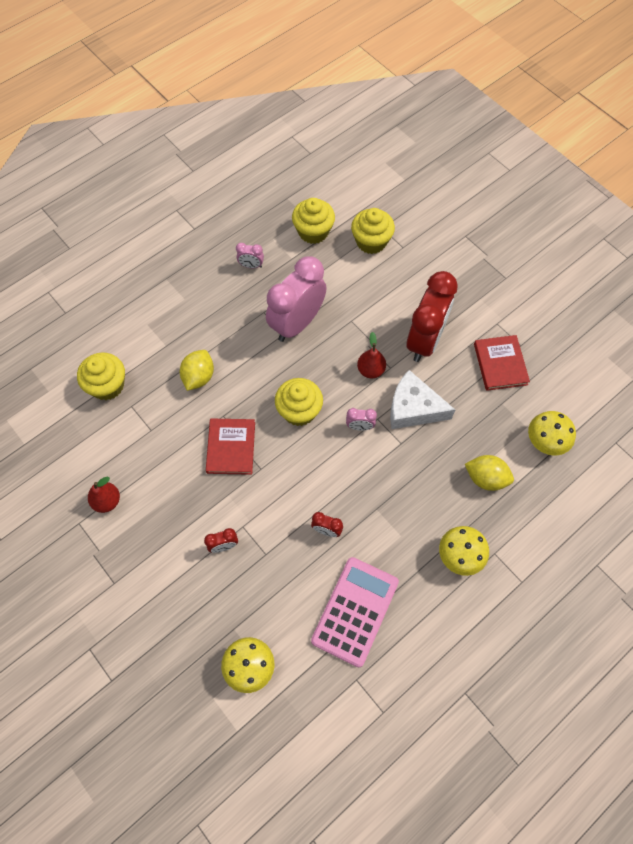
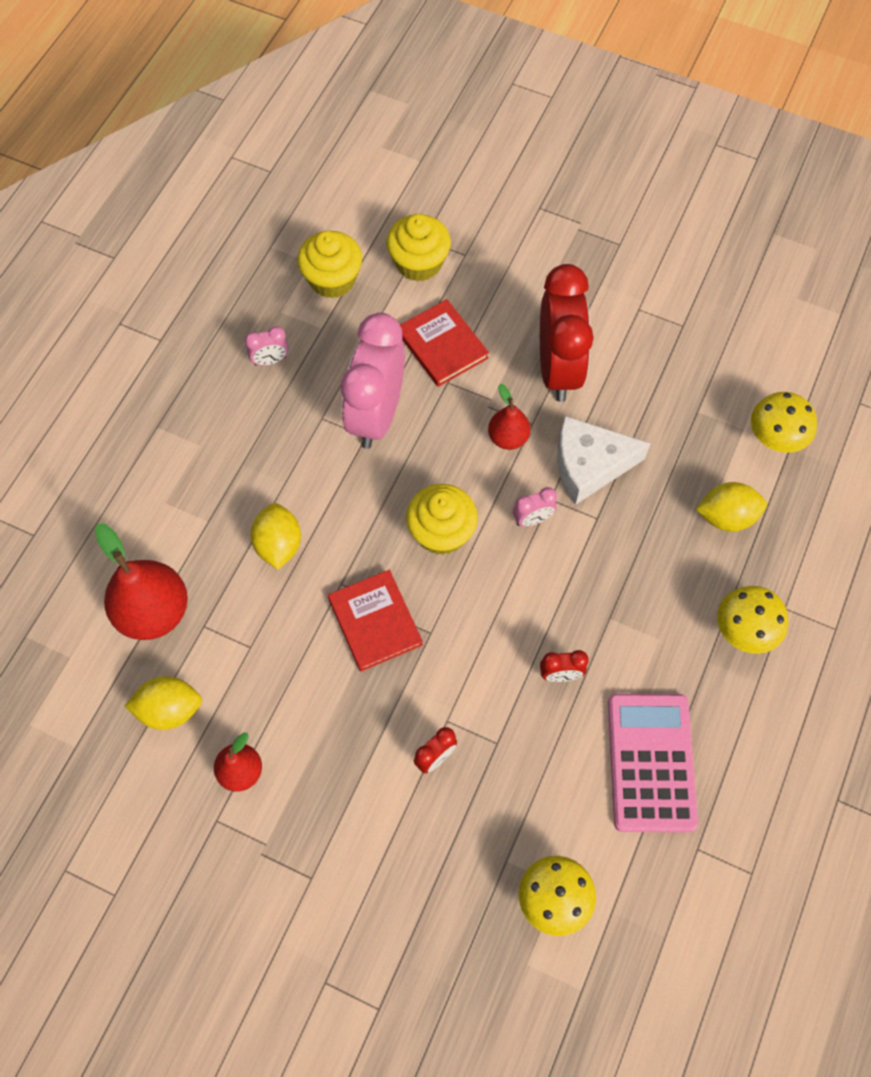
camera: 25 degrees left, 0 degrees up
(86, 446) = (169, 710): none -> yellow lemon
(107, 385) = (153, 612): yellow cupcake -> red pear
(500, 364) = (669, 361): red book -> red book (442, 345)

